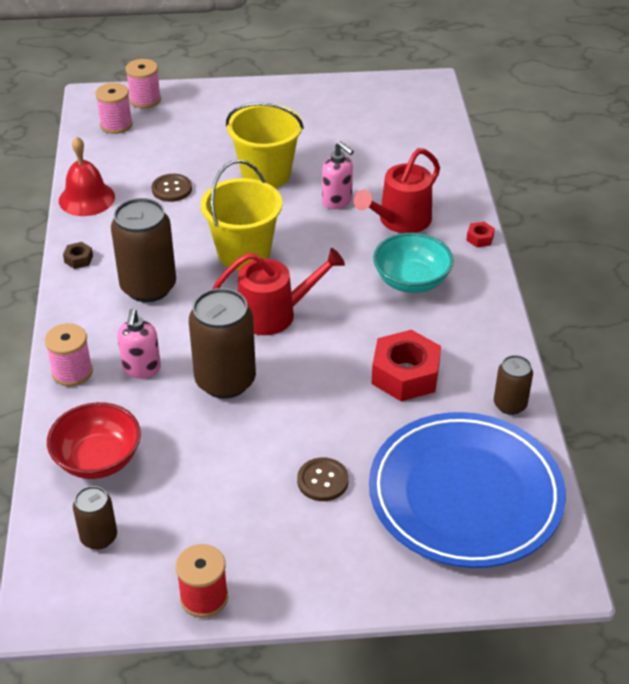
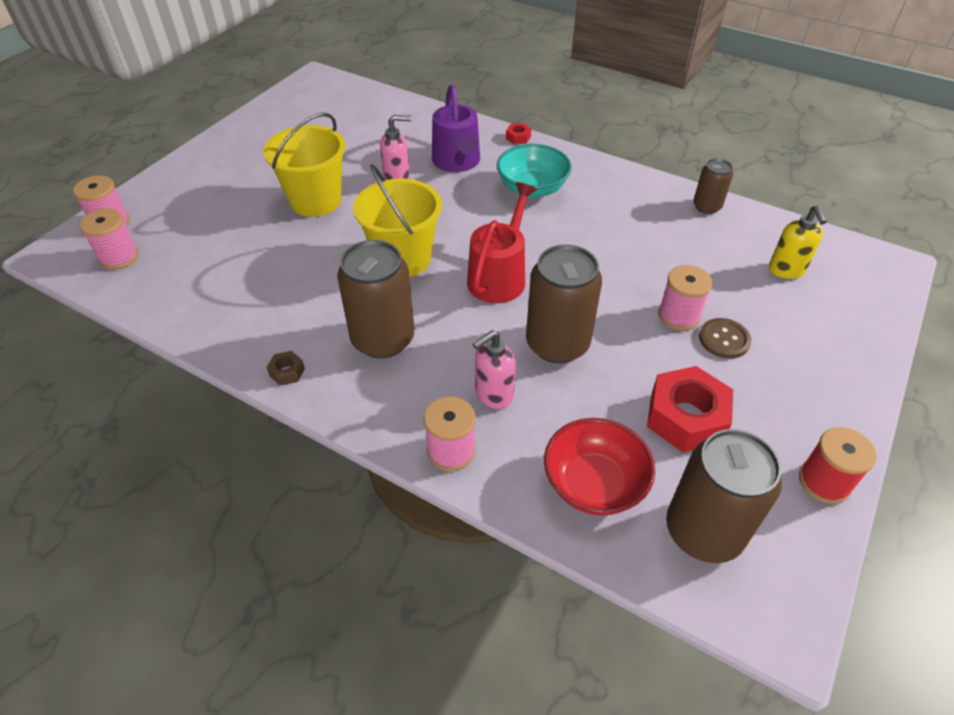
camera: 55 degrees left, 5 degrees up
(86, 198) = (202, 326): red bell -> none
(99, 537) = (703, 531): brown can -> brown can, size x1.84
(141, 369) = (493, 395): pink soap dispenser -> pink soap dispenser turned 105 degrees clockwise
(172, 189) = (263, 263): brown button -> none
(327, 440) = (678, 315): none -> pink spool
(400, 220) = (457, 162): red watering can -> purple watering can
(405, 374) = (635, 240): red nut -> red nut (686, 417)
(465, 494) = (786, 270): blue plate -> yellow soap dispenser

